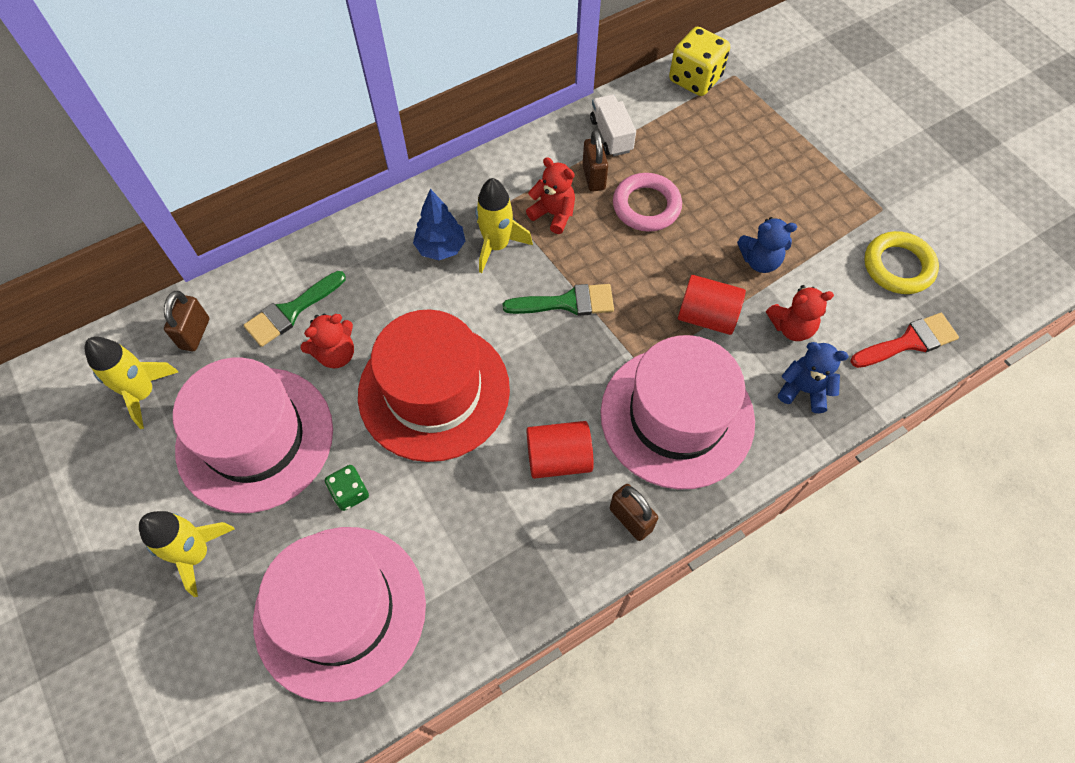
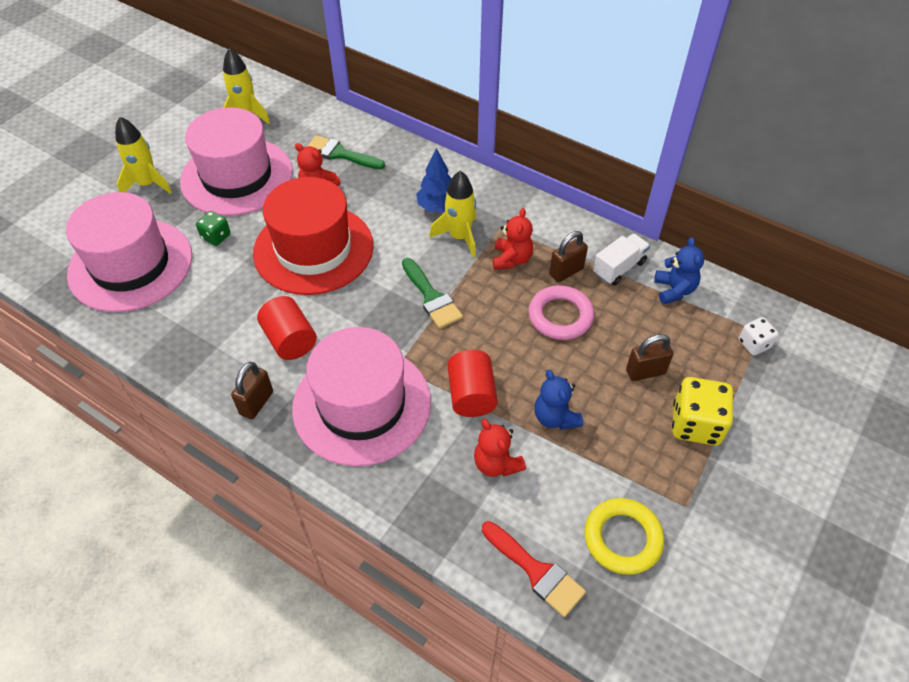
camera: 65 degrees right, 10 degrees down
(195, 333) = (300, 119): brown padlock -> brown padlock (645, 372)
(695, 79) = (730, 305): yellow dice -> yellow dice (695, 424)
(744, 85) = (754, 344): none -> white dice
(804, 390) = (434, 492): blue teddy bear -> blue teddy bear (674, 290)

